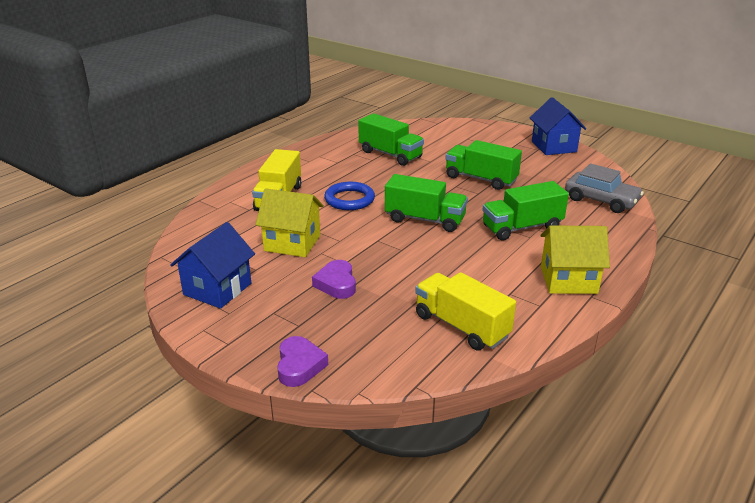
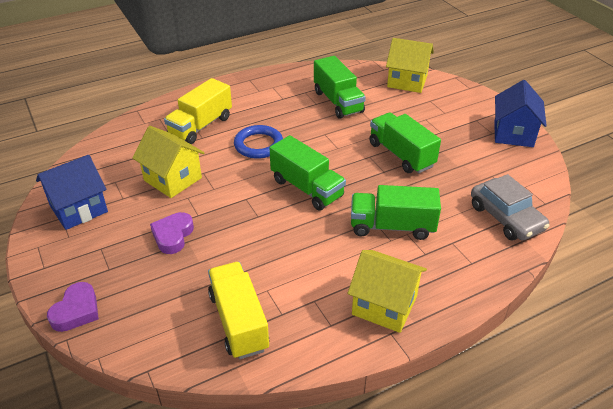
camera: 25 degrees right, 10 degrees up
(435, 129) = (407, 81): none -> yellow house

